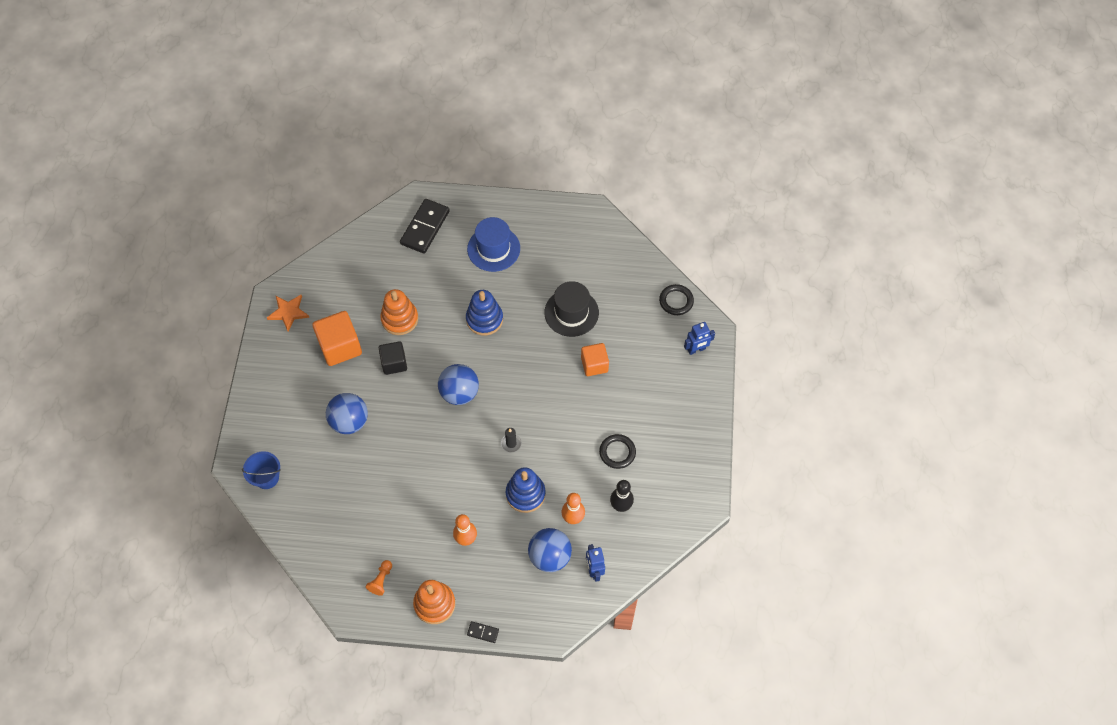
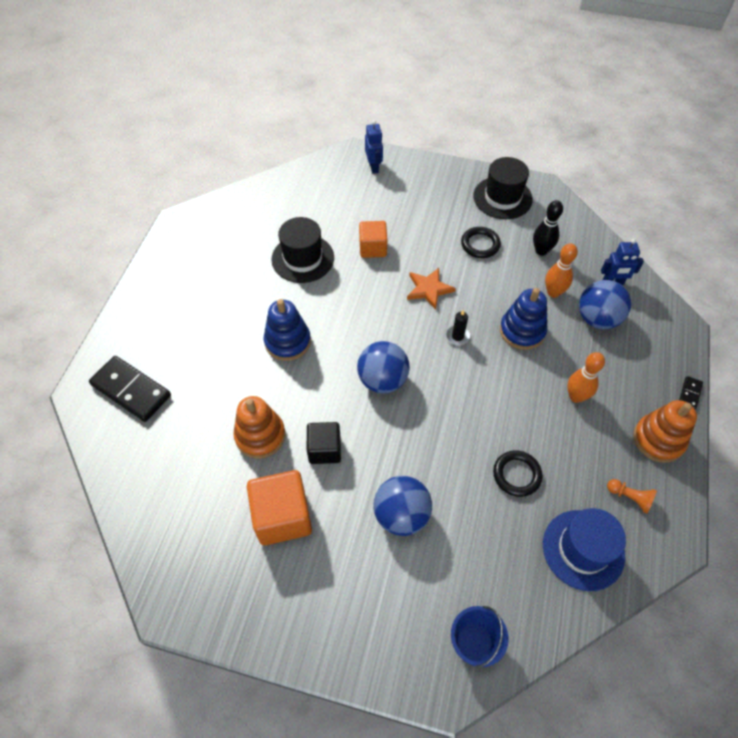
camera: 80 degrees left, 5 degrees down
(288, 312) = (205, 587): orange star -> orange star (429, 289)
(493, 249) = (192, 320): blue hat -> blue hat (583, 549)
(676, 301) = (314, 173): black ring -> black ring (516, 475)
(682, 468) = (502, 198): none -> black hat

